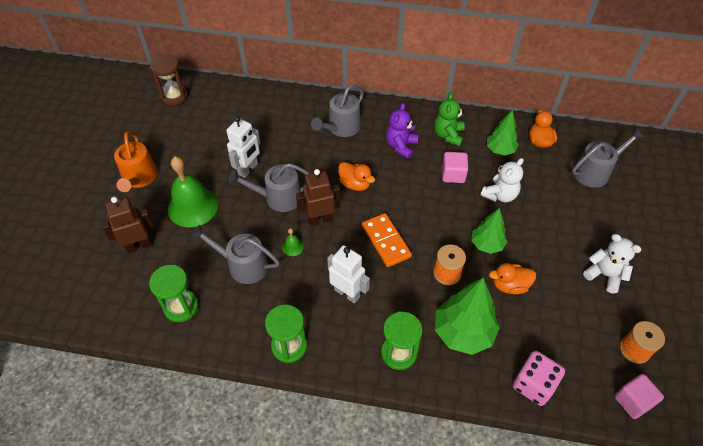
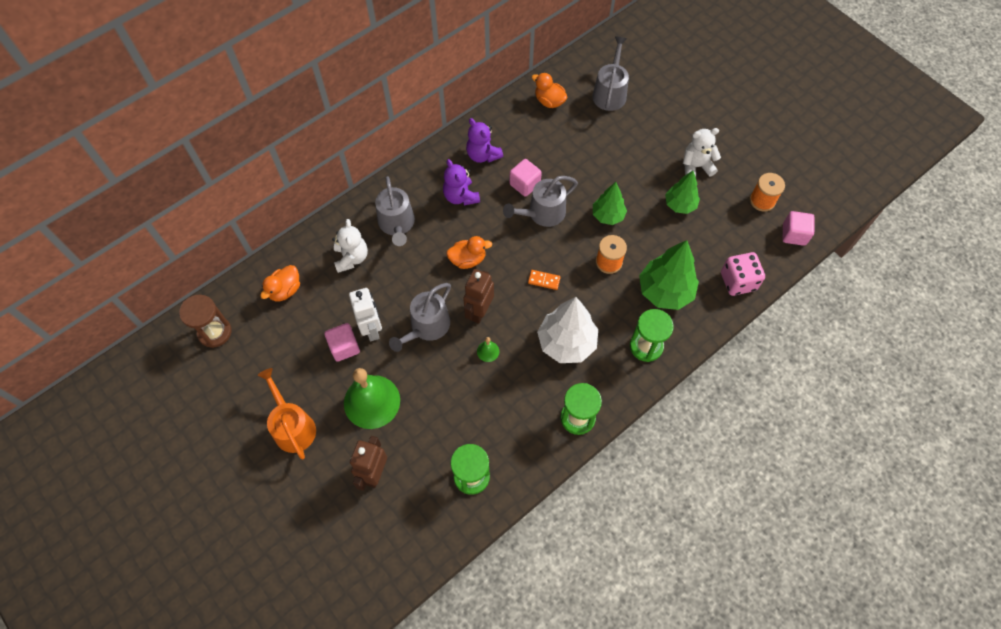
camera: 50 degrees left, 10 degrees up
(139, 178) = (293, 427): orange watering can -> orange watering can turned 150 degrees counterclockwise
(221, 164) = (344, 347): none -> pink cube
(243, 265) = (472, 401): grey watering can -> grey watering can (543, 213)
(347, 293) = (566, 343): white robot -> white tree
(386, 241) = (544, 280): orange domino -> orange domino, size x0.53
(448, 135) = (483, 155): green teddy bear -> purple teddy bear
(499, 195) = (573, 170): white teddy bear -> white teddy bear (351, 258)
(500, 150) = (532, 133): green tree -> green tree (680, 205)
(509, 285) = (654, 230): orange duck -> orange duck (285, 290)

